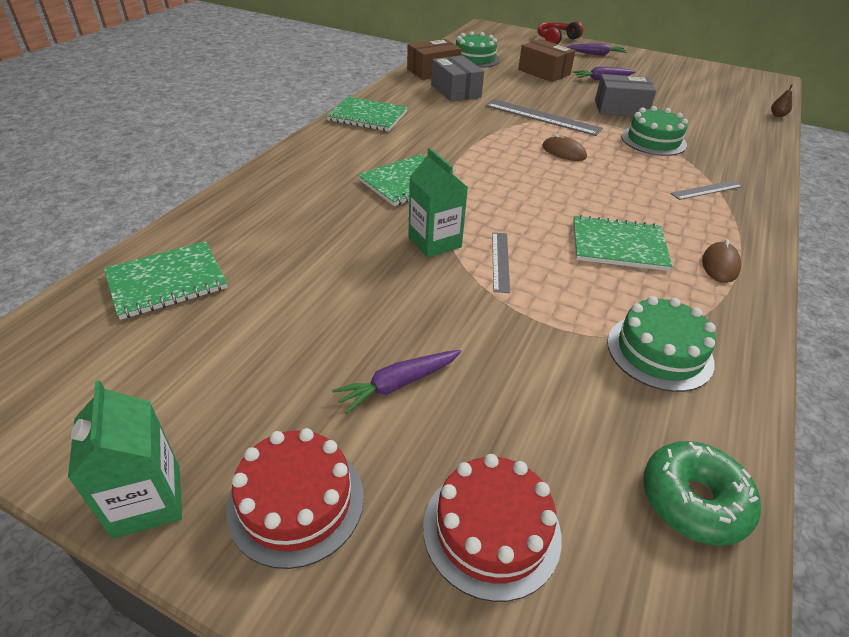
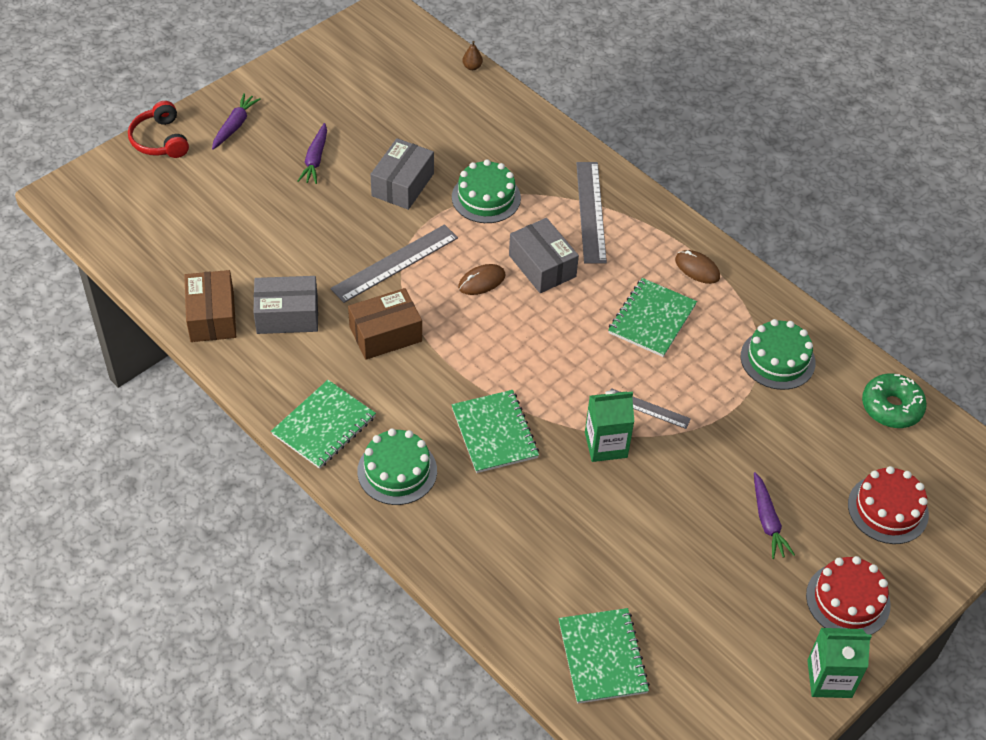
camera: 70 degrees left, 10 degrees up
(474, 58) = (188, 256): green cake -> green cake (397, 471)
(544, 72) = (269, 205): brown box -> brown box (385, 334)
(613, 176) = (542, 266): none -> grey box
(706, 190) = (590, 212): grey ruler -> grey ruler, size x1.77

